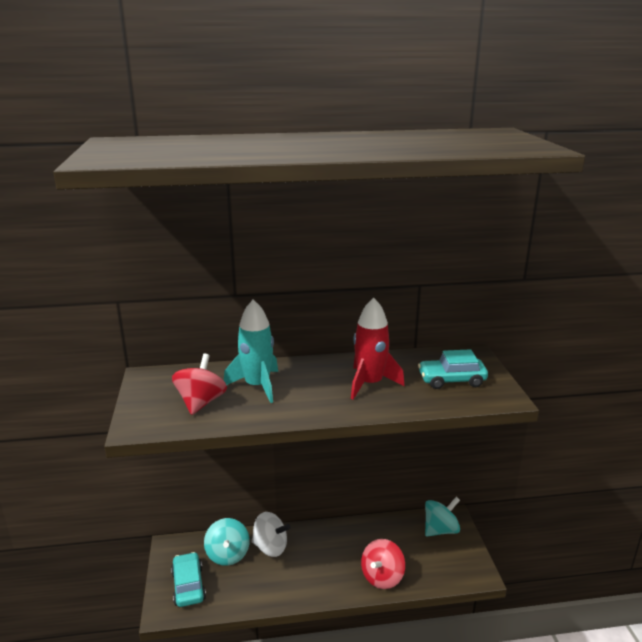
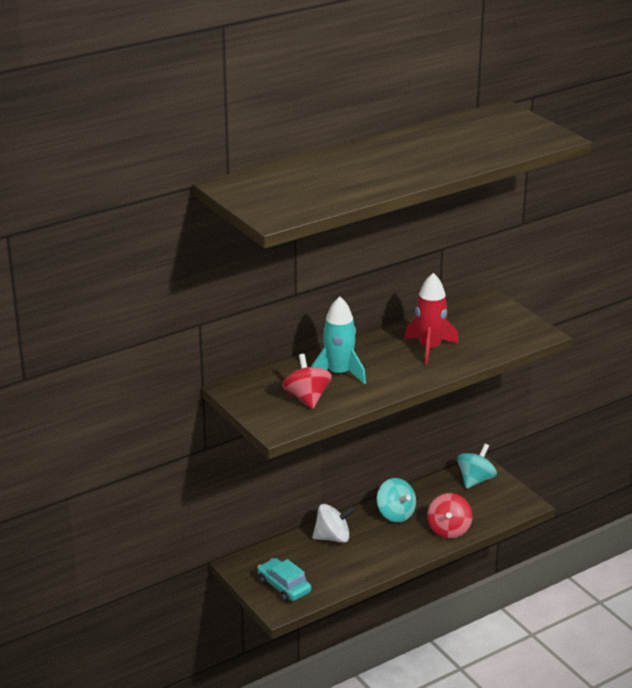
camera: 25 degrees left, 5 degrees up
(228, 554) = (298, 555): turquoise spinning top -> turquoise spinning top (395, 514)
(451, 380) = (492, 329): turquoise car -> none

